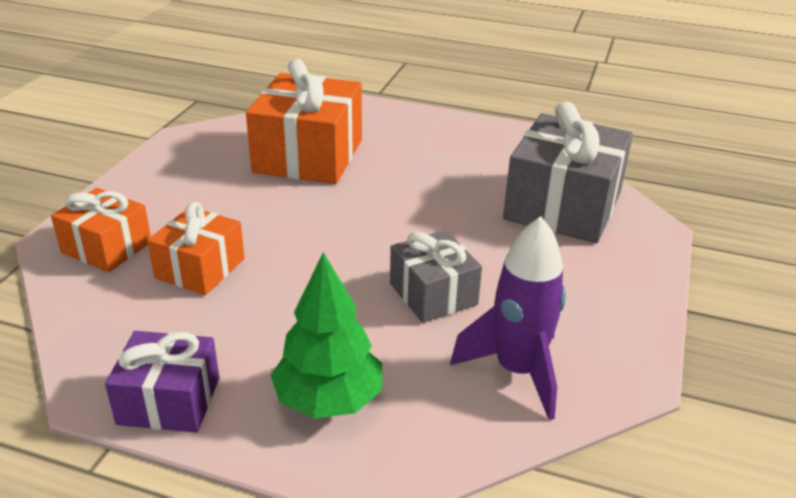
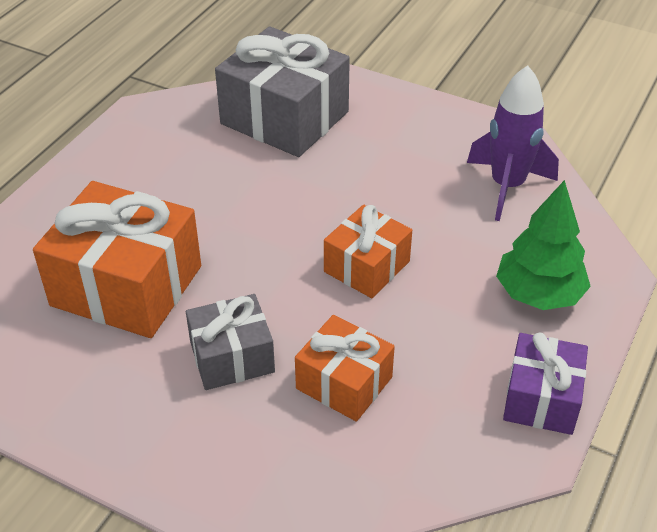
camera: 80 degrees left, 10 degrees up
(107, 247) = (288, 472): orange gift -> orange gift (366, 266)
(433, 294) = (407, 218): grey gift -> grey gift (232, 357)

